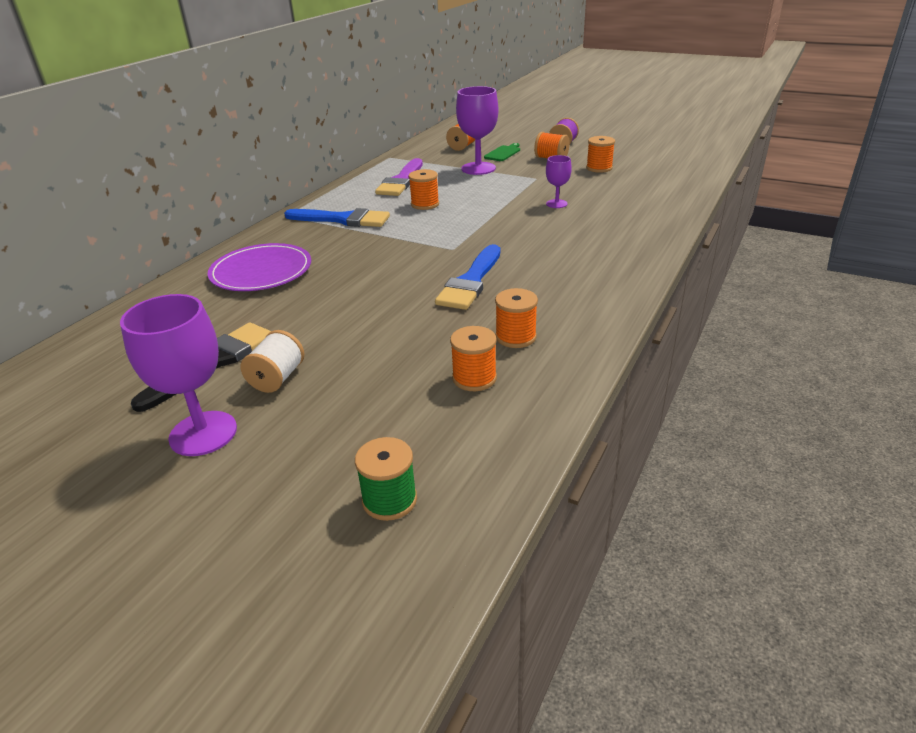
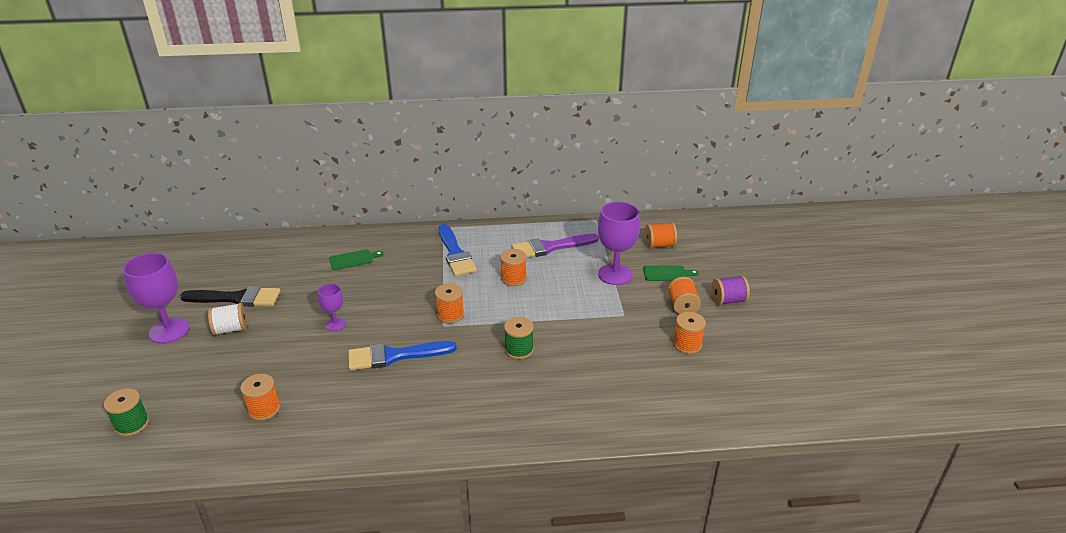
camera: 55 degrees right, 0 degrees up
(261, 271) = (353, 259): purple plate -> green cutting board
(515, 337) = (325, 408): orange spool -> orange spool (450, 315)
(533, 224) = (519, 350): none -> green spool
(556, 204) = (574, 348): purple goblet -> purple goblet (335, 324)

